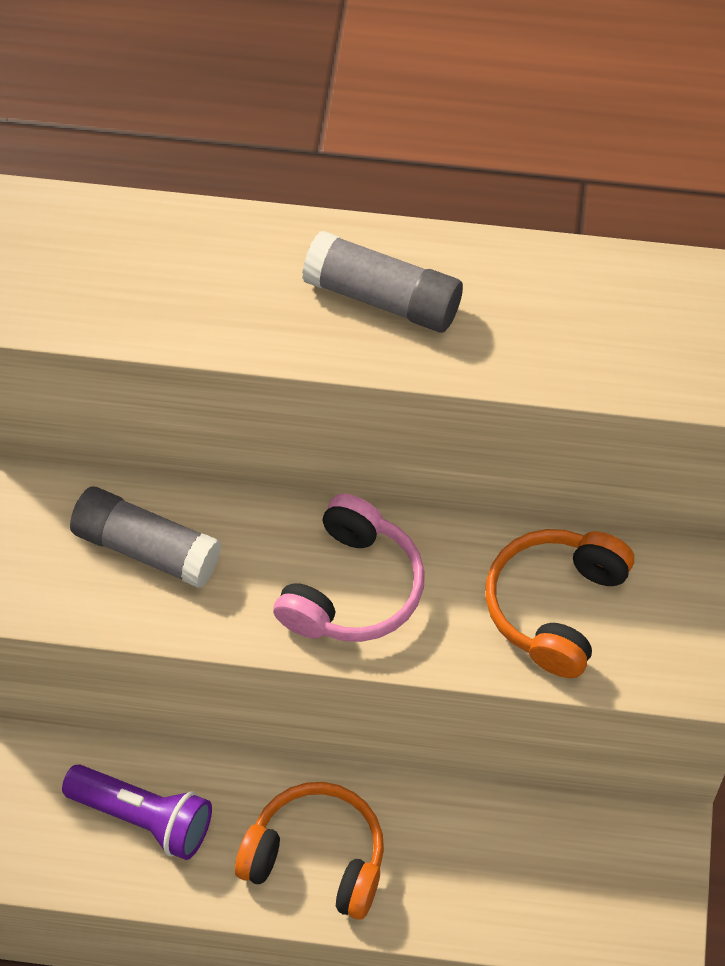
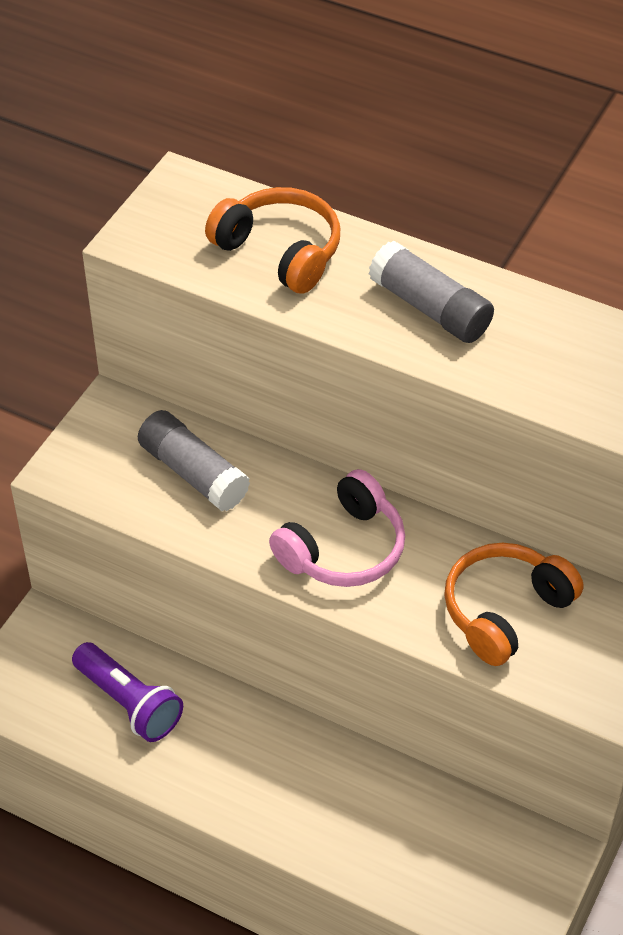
camera: 20 degrees right, 10 degrees down
(316, 858) = (254, 777): orange headphones -> orange headphones (280, 251)

